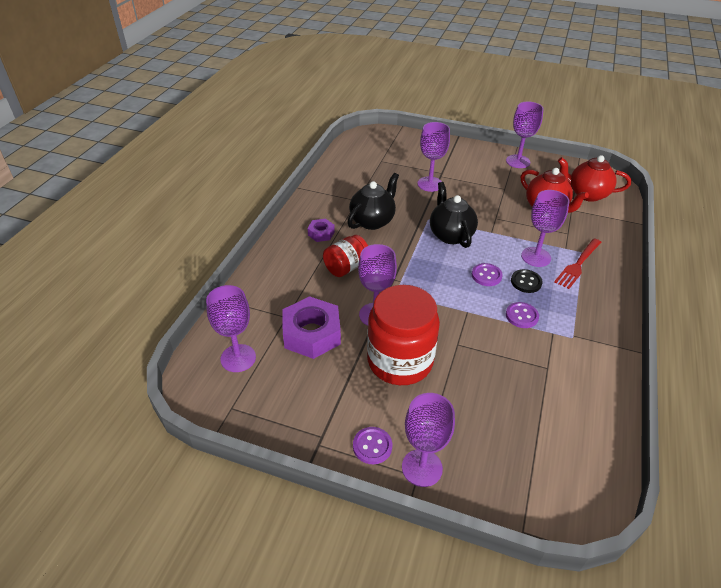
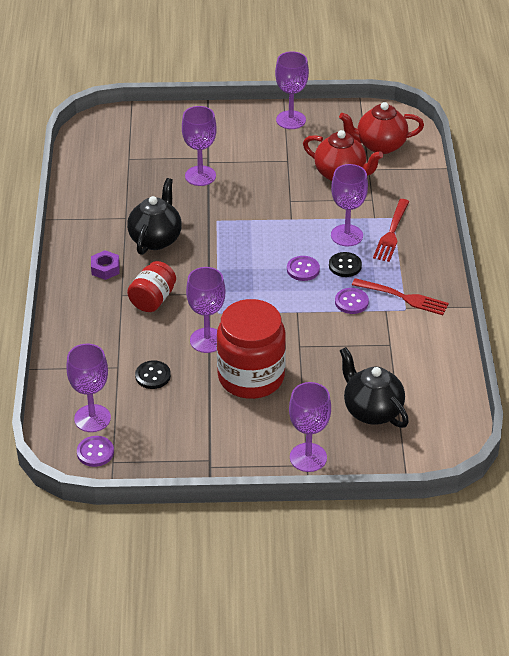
camera: 20 degrees left, 0 degrees up
(312, 334) = (153, 376): purple nut -> black button
(372, 446) = (258, 454): purple button -> purple button (95, 452)
(450, 235) = (248, 233): black teapot -> black teapot (372, 410)
(573, 325) = (402, 297): none -> red fork

